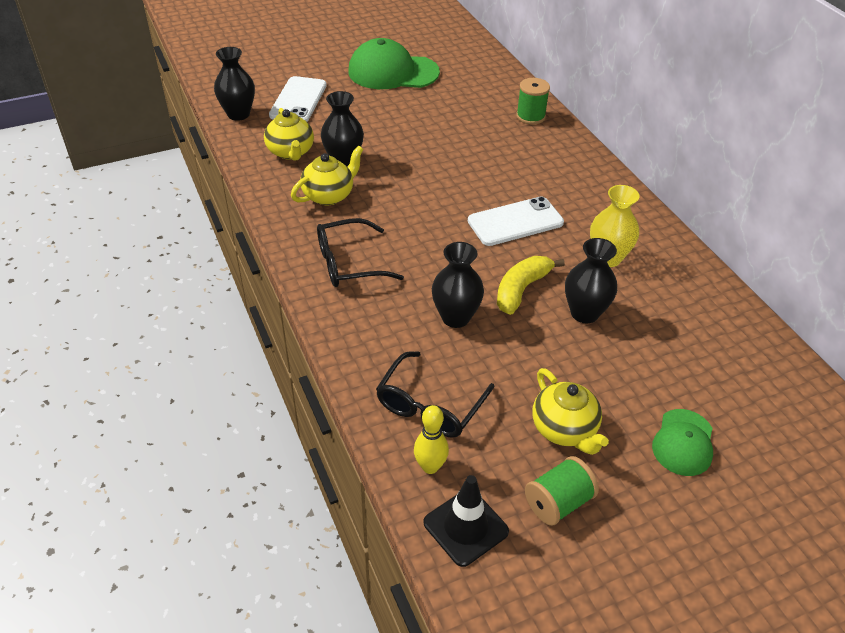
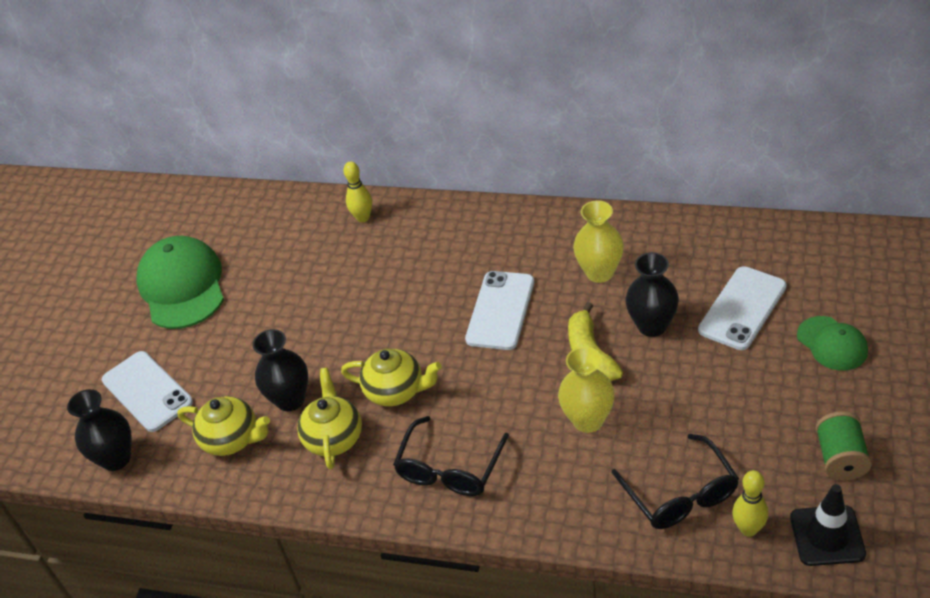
camera: 45 degrees left, 0 degrees up
(393, 72) = (182, 286): green cap -> green cap turned 120 degrees clockwise
(455, 317) = (588, 420): black vase -> yellow vase
(530, 116) = (363, 218): green spool -> yellow bowling pin
(564, 429) = (769, 412): yellow teapot -> yellow teapot (396, 391)
(661, 362) = (742, 308): none -> white phone

